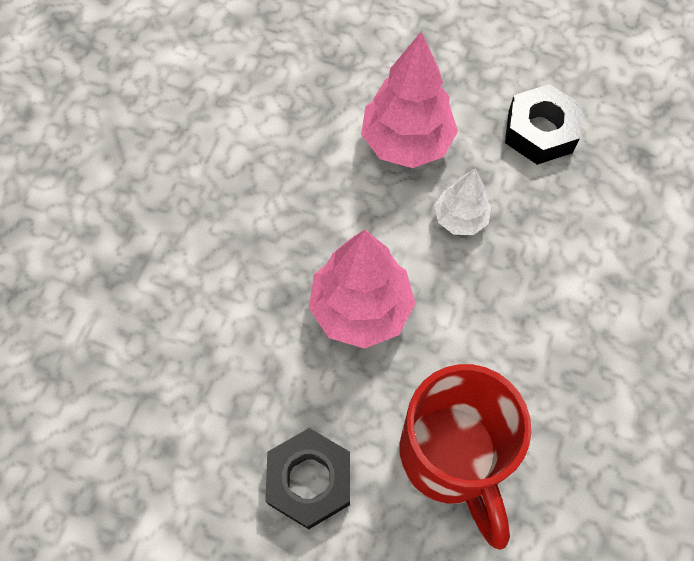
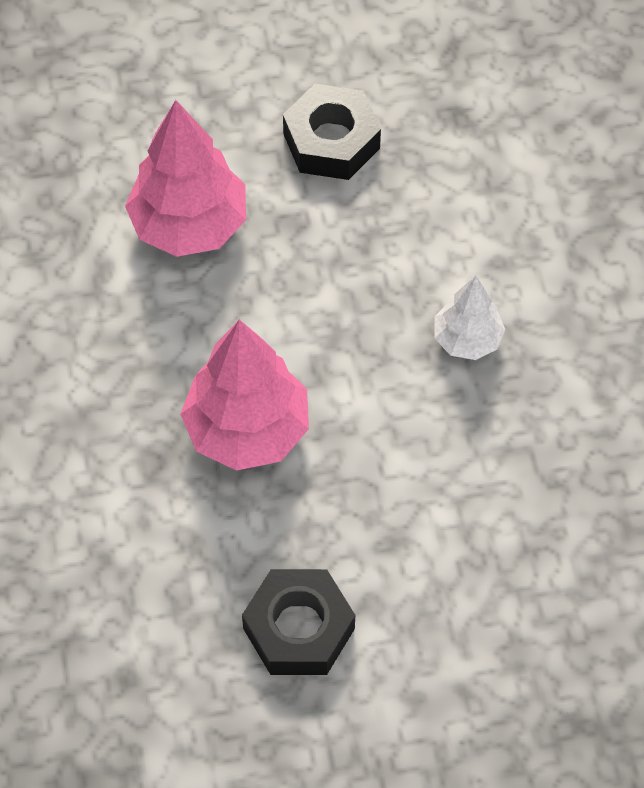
camera: 30 degrees left, 5 degrees down
(451, 457) = (431, 527): red mug -> none
(460, 218) = (298, 280): white tree -> white tree (467, 339)

